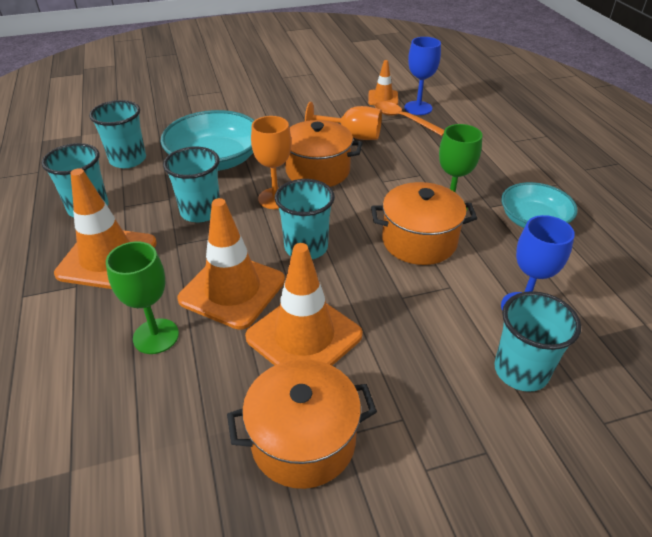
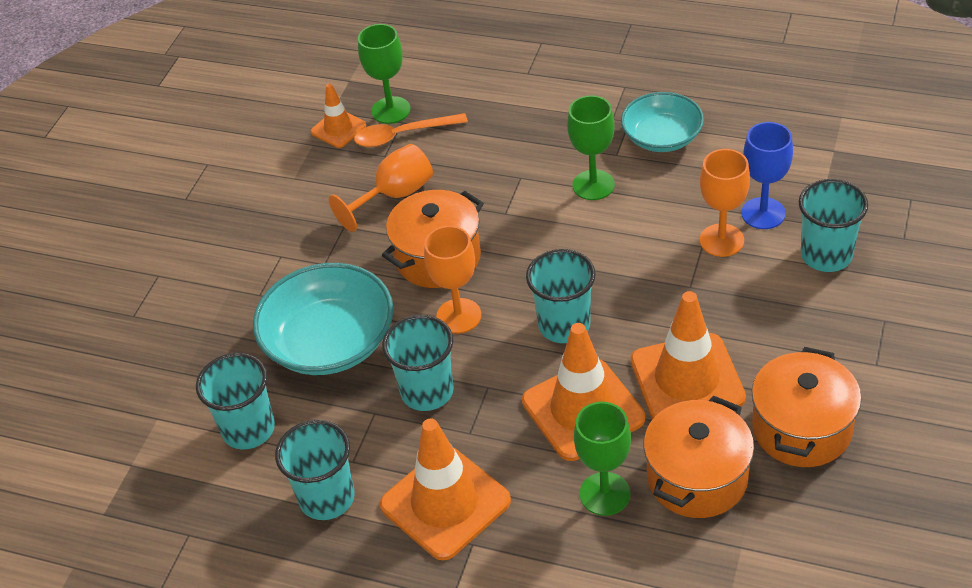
camera: 50 degrees left, 5 degrees up
(418, 108) = (391, 110): blue goblet -> green goblet
(419, 241) = (624, 234): orange pot -> orange pot (697, 477)
(467, 295) = (721, 240): none -> orange goblet

